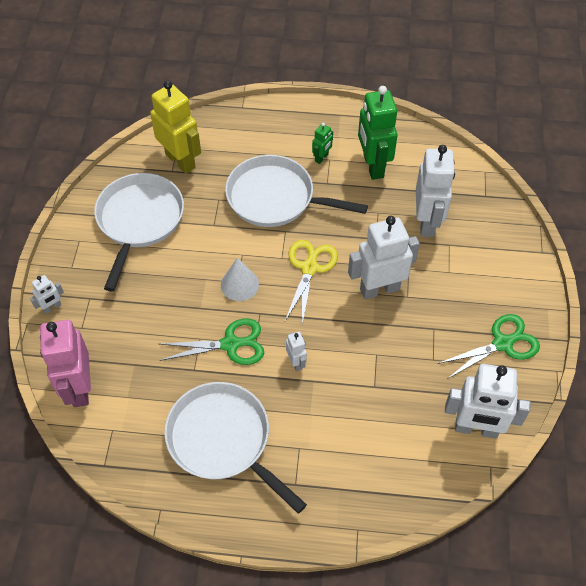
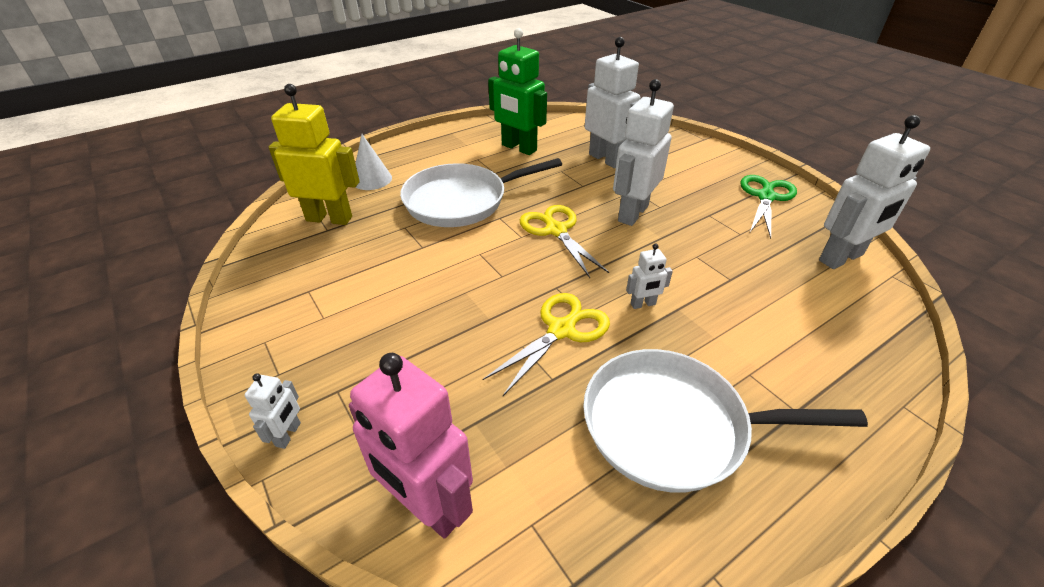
camera: 40 degrees left, 15 degrees down
(139, 220) = (330, 284): white pan -> none
(230, 344) = (561, 330): green scissors -> yellow scissors
(239, 284) = (507, 277): white cone -> white cone (372, 179)
(296, 362) = (643, 304): white robot -> white robot turned 135 degrees clockwise
(321, 158) = (469, 160): green robot -> none

